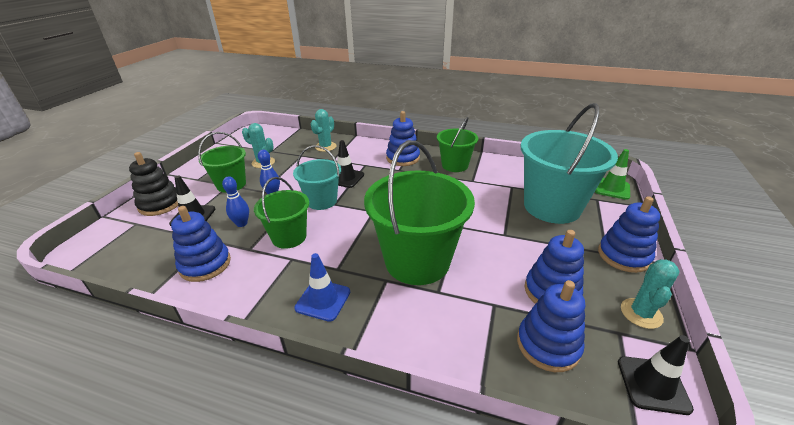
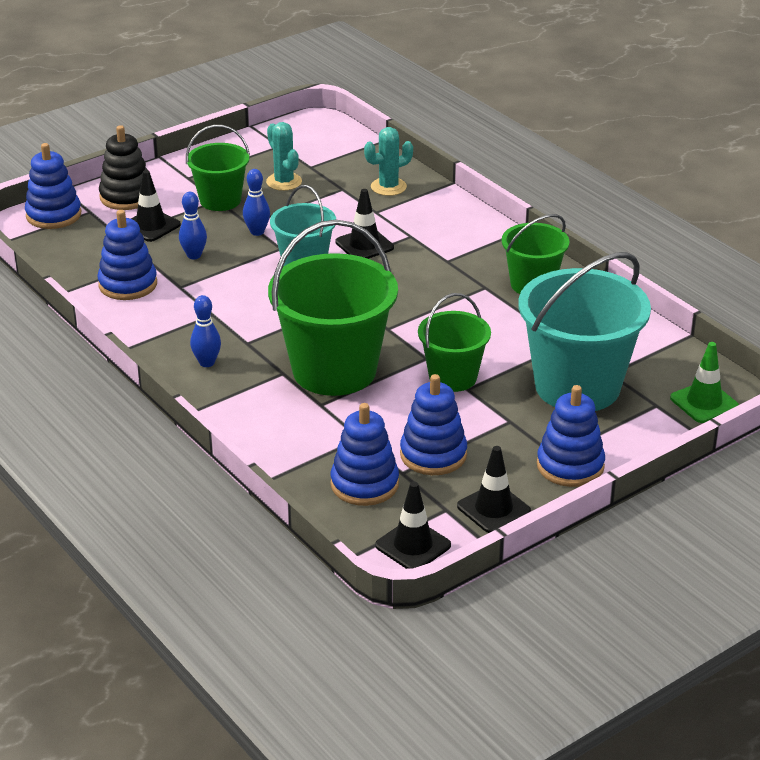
camera: 35 degrees right, 0 degrees up
(289, 237) = (229, 291): green bucket -> green bucket (453, 377)
(323, 300) = (207, 363): blue traffic cone -> blue bowling pin
(403, 158) = (474, 246): blue stacking toy -> blue stacking toy (53, 215)
(641, 313) = (493, 509): turquoise cactus -> black traffic cone

